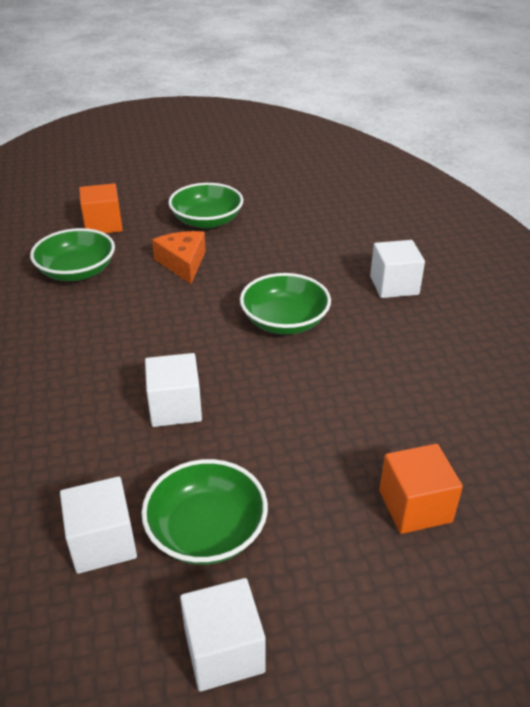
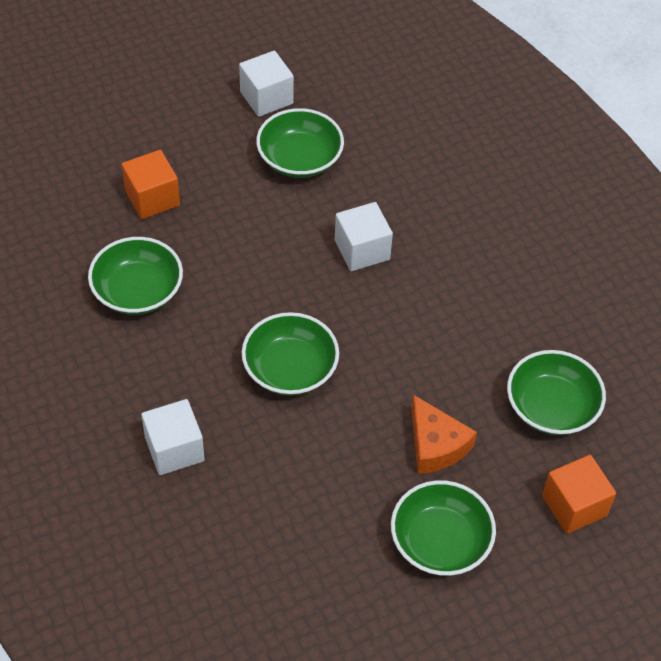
camera: 165 degrees right, 15 degrees up
(103, 542) = (367, 141): white cube -> none
(430, 403) = (137, 291): none -> green bowl

